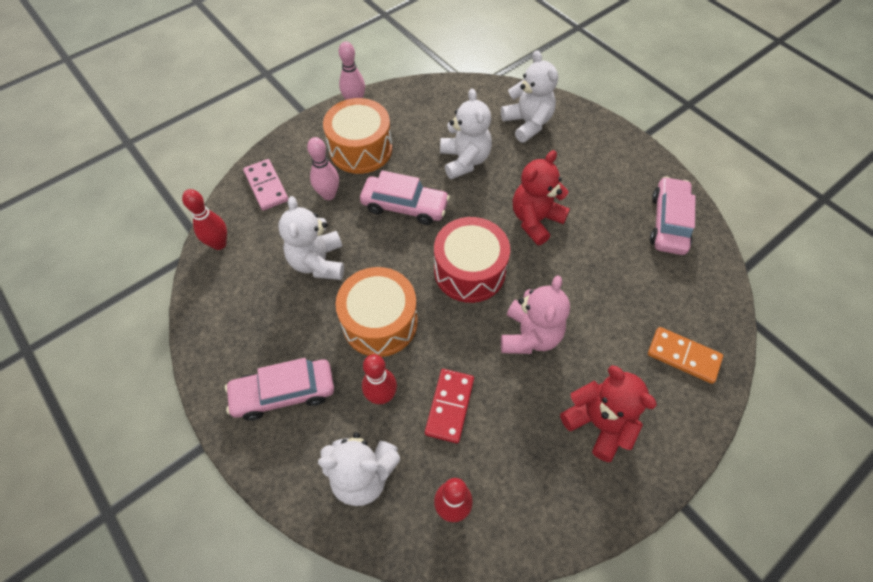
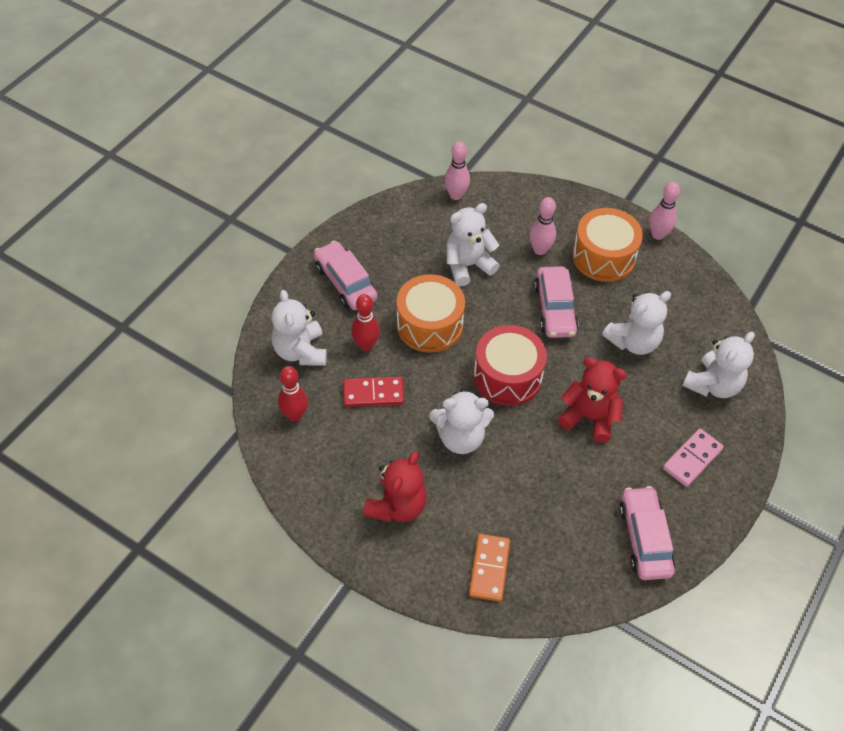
camera: 70 degrees right, 5 degrees down
(219, 244) = (456, 195): red bowling pin -> pink bowling pin
(266, 186) = (527, 204): pink domino -> pink domino (692, 459)
(529, 335) = (460, 437): pink teddy bear -> white teddy bear
(668, 222) = (644, 539): pink car -> pink car turned 90 degrees counterclockwise

